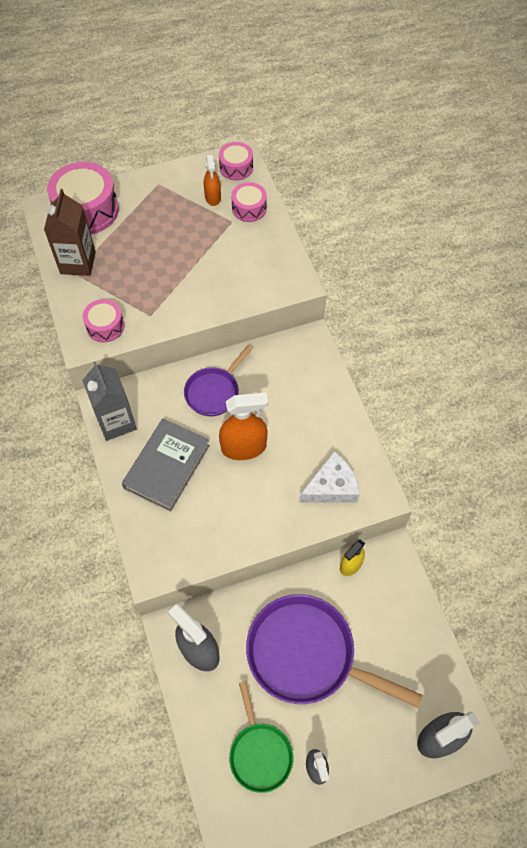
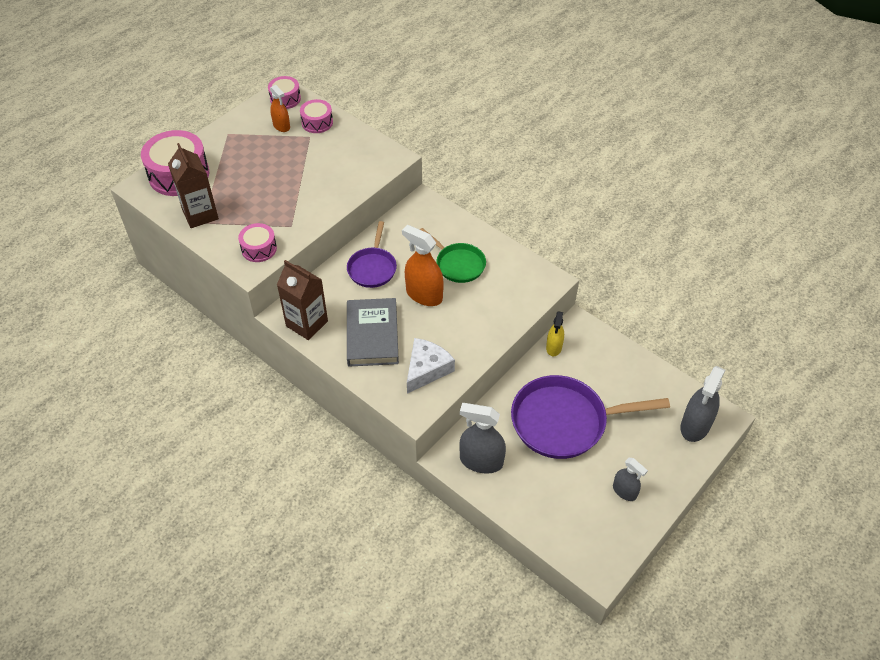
camera: 30 degrees left, 10 degrees down
(116, 422) = (307, 323): grey carton -> brown carton
(244, 447) = (424, 295): orange spray bottle -> orange spray bottle turned 105 degrees counterclockwise
(260, 752) = (576, 504): green pan -> green pan (458, 264)
(332, 486) = (510, 290): white cheese -> white cheese (426, 369)

